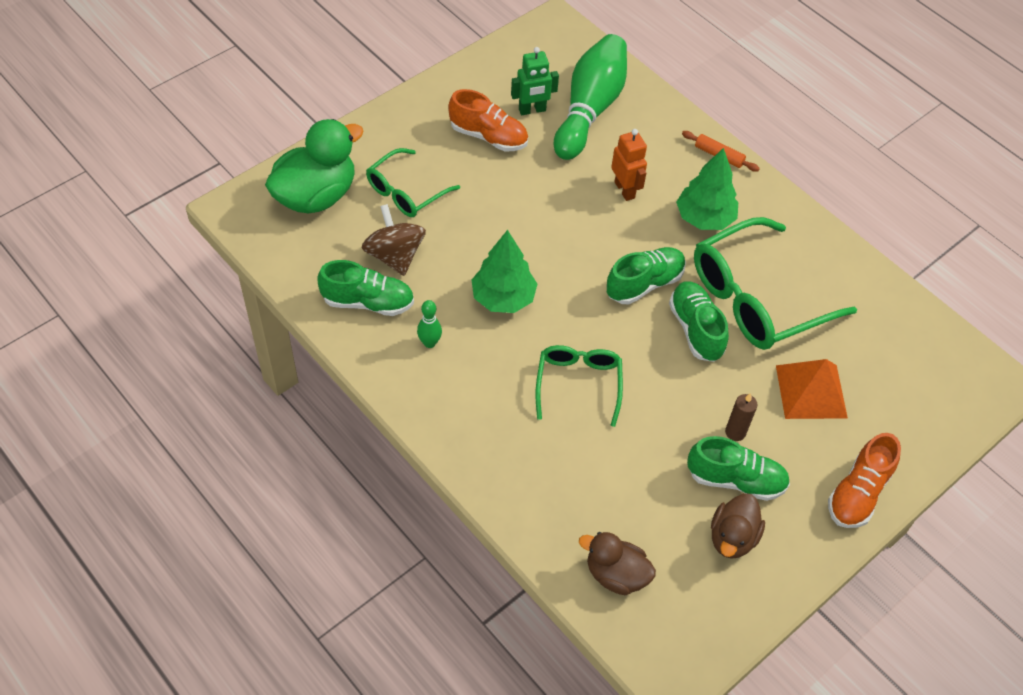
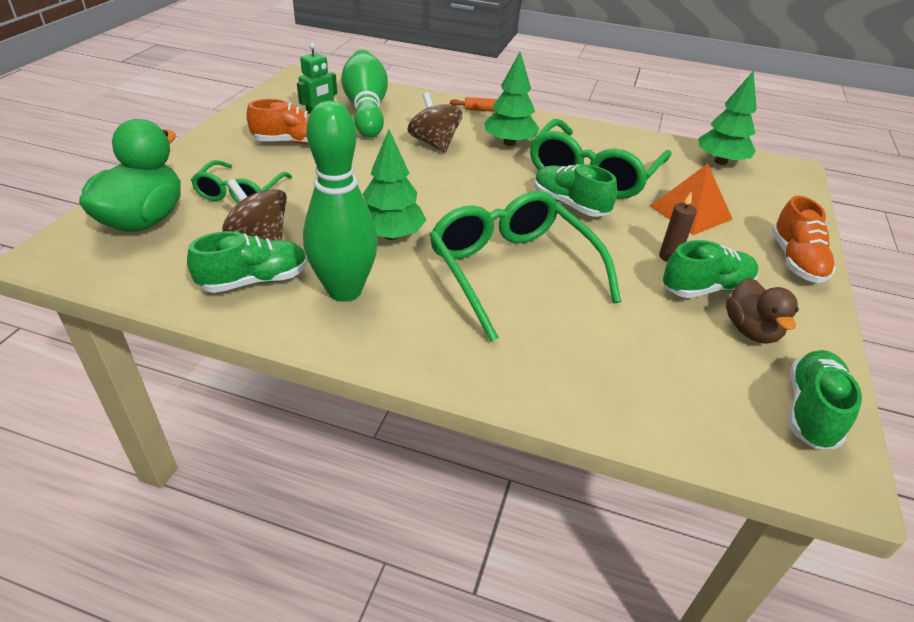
camera: 30 degrees left, 15 degrees down
(429, 343) = (344, 290): green bowling pin -> green bowling pin, size x2.46
(578, 385) = (513, 272): green glasses -> green glasses, size x1.73
(616, 574) = (694, 408): brown duck -> none
(625, 190) = (434, 143): orange robot -> brown spinning top
(644, 284) = (502, 190): green shoe -> green shoe (811, 411)
(920, 338) = (720, 162): none -> green tree

